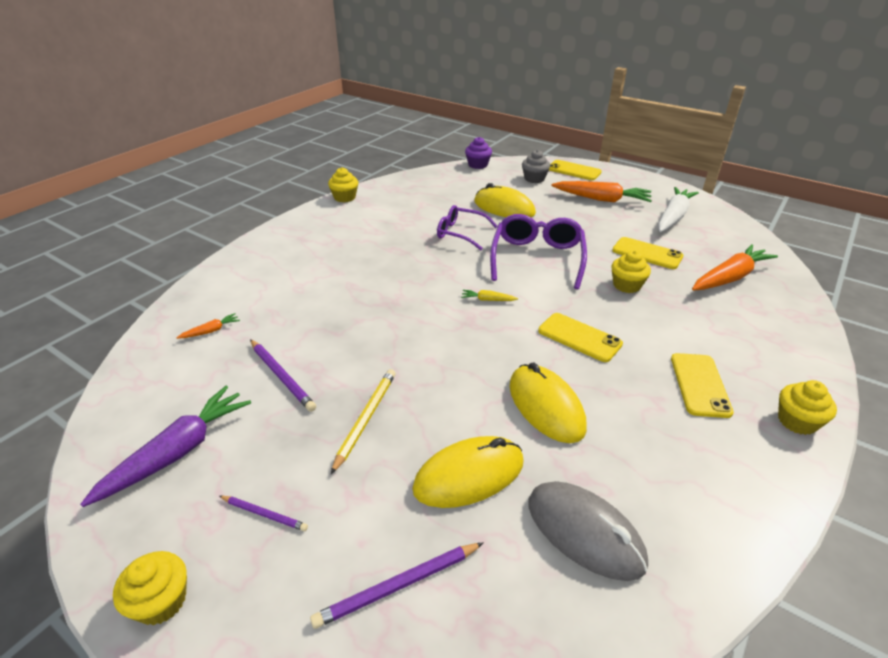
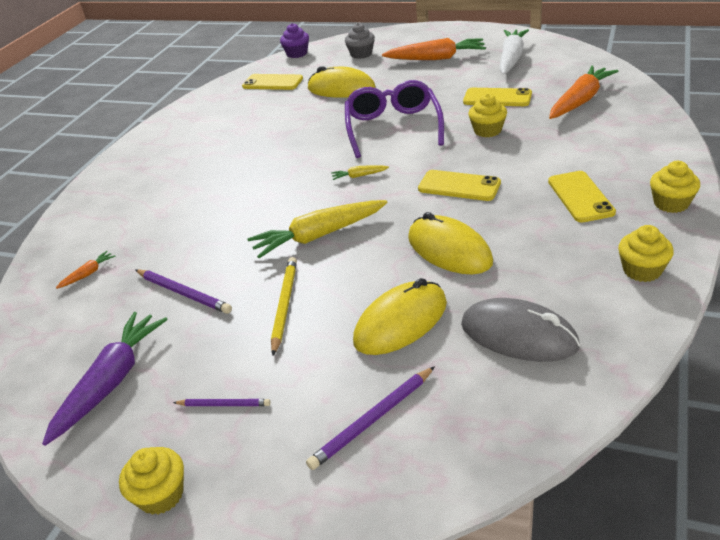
camera: 10 degrees left, 0 degrees up
(345, 197) = (168, 117): yellow cupcake -> yellow cupcake (642, 270)
(427, 353) = (319, 236): none -> yellow carrot
(460, 233) = (307, 123): purple glasses -> none
(573, 170) = (398, 37): yellow phone -> yellow phone (272, 82)

